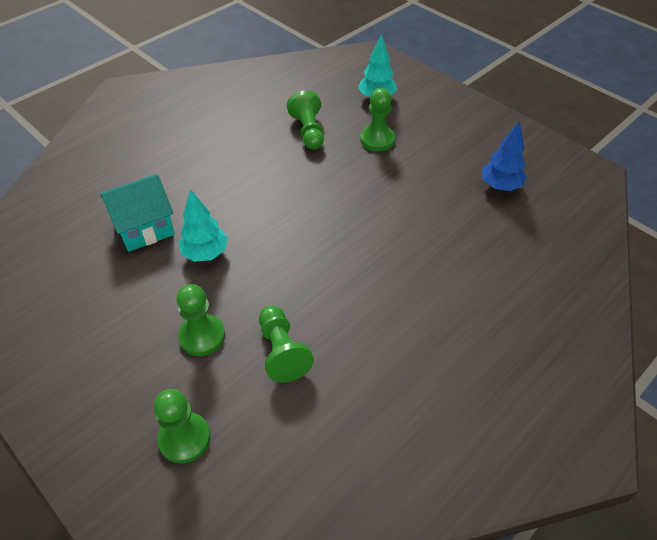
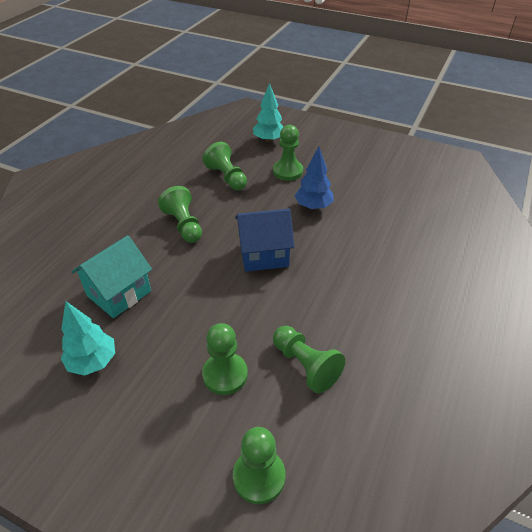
camera: 20 degrees left, 5 degrees down
(205, 253) = (189, 300): turquoise tree -> turquoise tree (93, 362)
(238, 174) = (184, 225): none -> green pawn
(302, 227) = (264, 255): none -> blue house
(500, 186) = (402, 184): blue tree -> blue tree (313, 206)

